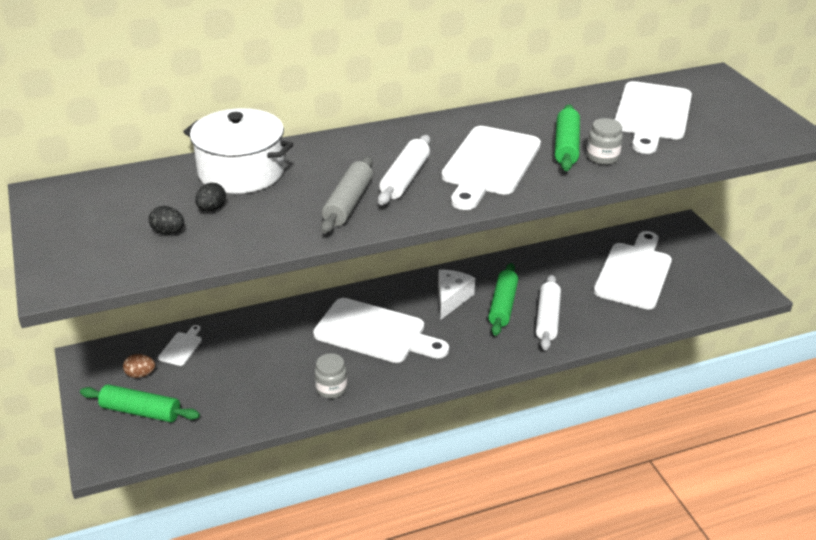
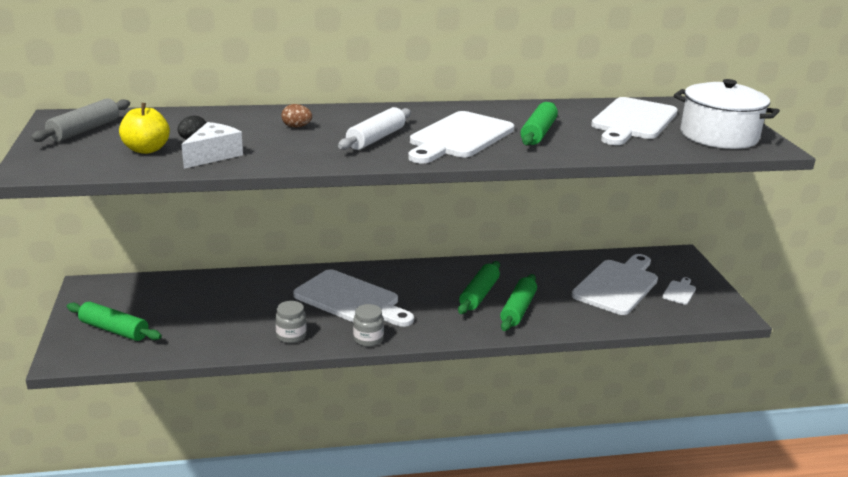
camera: 10 degrees right, 10 degrees down
(140, 374) = (127, 303): brown egg -> brown egg (296, 127)
(168, 232) = (146, 150): black egg -> yellow apple
(181, 347) = (173, 288): white cutting board -> white cutting board (679, 292)
(241, 172) = (234, 121): white pot -> white pot (719, 136)
(348, 203) = (314, 148): grey rolling pin -> grey rolling pin (84, 130)
(451, 299) = (432, 283): white cheese -> white cheese (213, 155)
(547, 318) = (518, 310): white rolling pin -> green rolling pin
(602, 157) = (568, 143): grey jar -> grey jar (368, 339)

